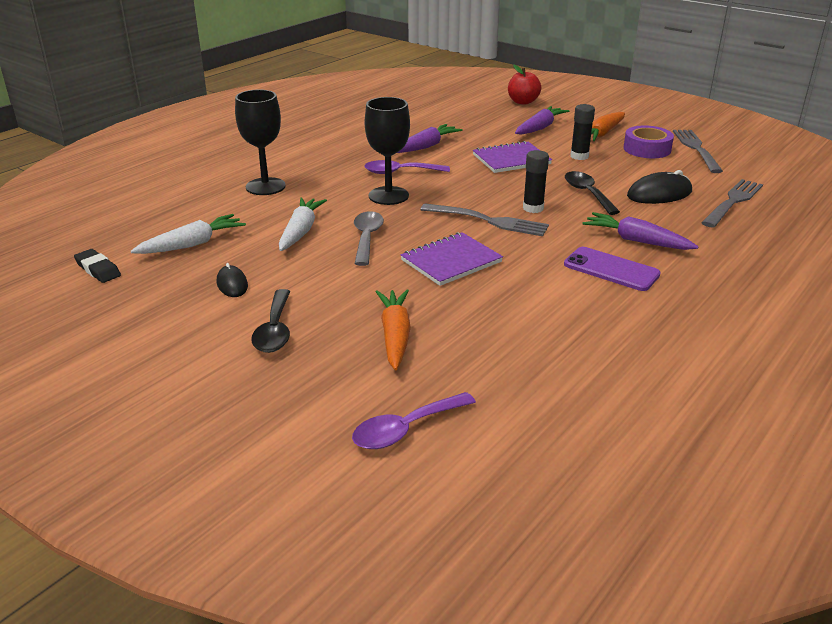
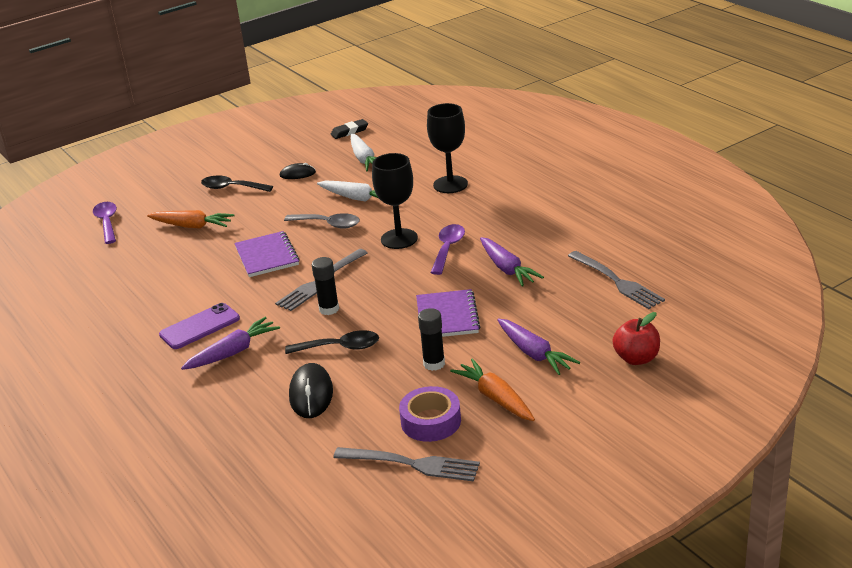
camera: 110 degrees right, 0 degrees up
(733, 202) = (262, 440): grey fork -> grey fork (617, 281)

